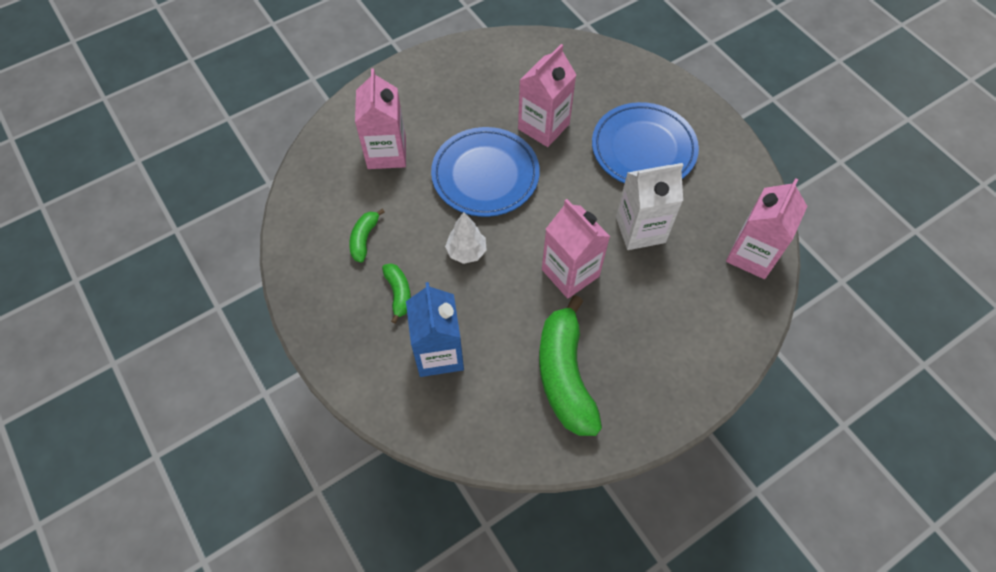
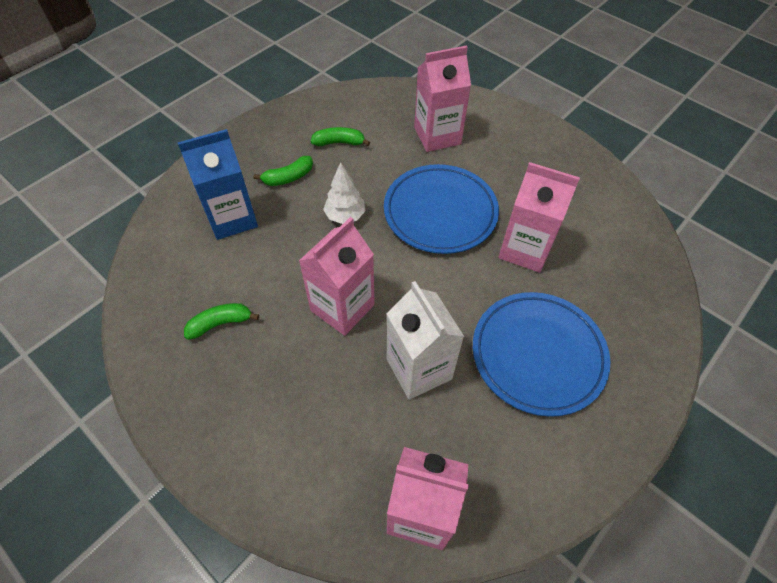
camera: 75 degrees right, 5 degrees down
(565, 375) = (220, 323): green banana -> green banana, size x0.48

